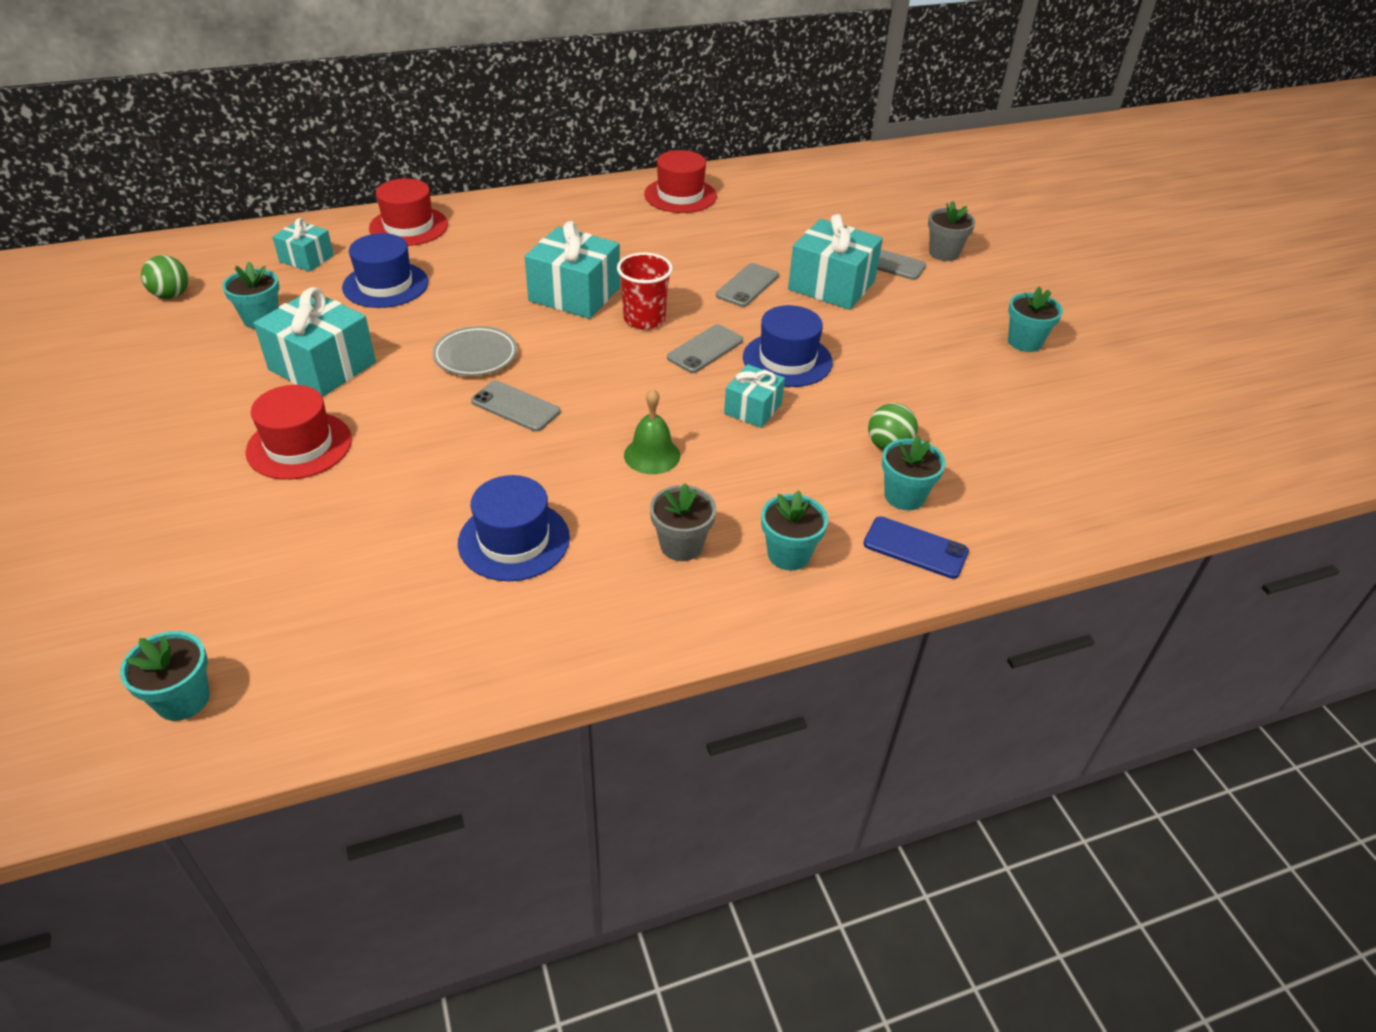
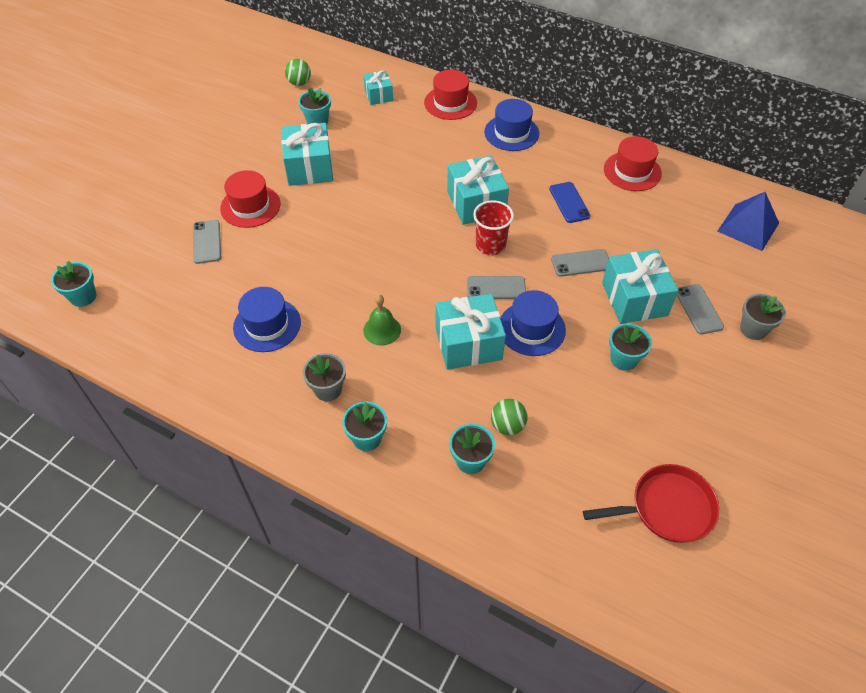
camera: 50 degrees right, 10 degrees up
(385, 285) = (393, 135): blue hat -> blue hat (511, 133)
(476, 356) = (379, 209): grey plate -> none
(515, 406) = (359, 252): grey phone -> grey phone (207, 242)
(753, 409) = (468, 344): turquoise gift -> turquoise gift, size x1.74
(831, 188) = (748, 227): none -> blue pyramid
(915, 548) = (431, 492): blue phone -> blue phone (569, 202)
(1024, 342) = (705, 432): turquoise flower pot -> turquoise flower pot (623, 359)
(1085, 411) = (667, 508): none -> red pan

